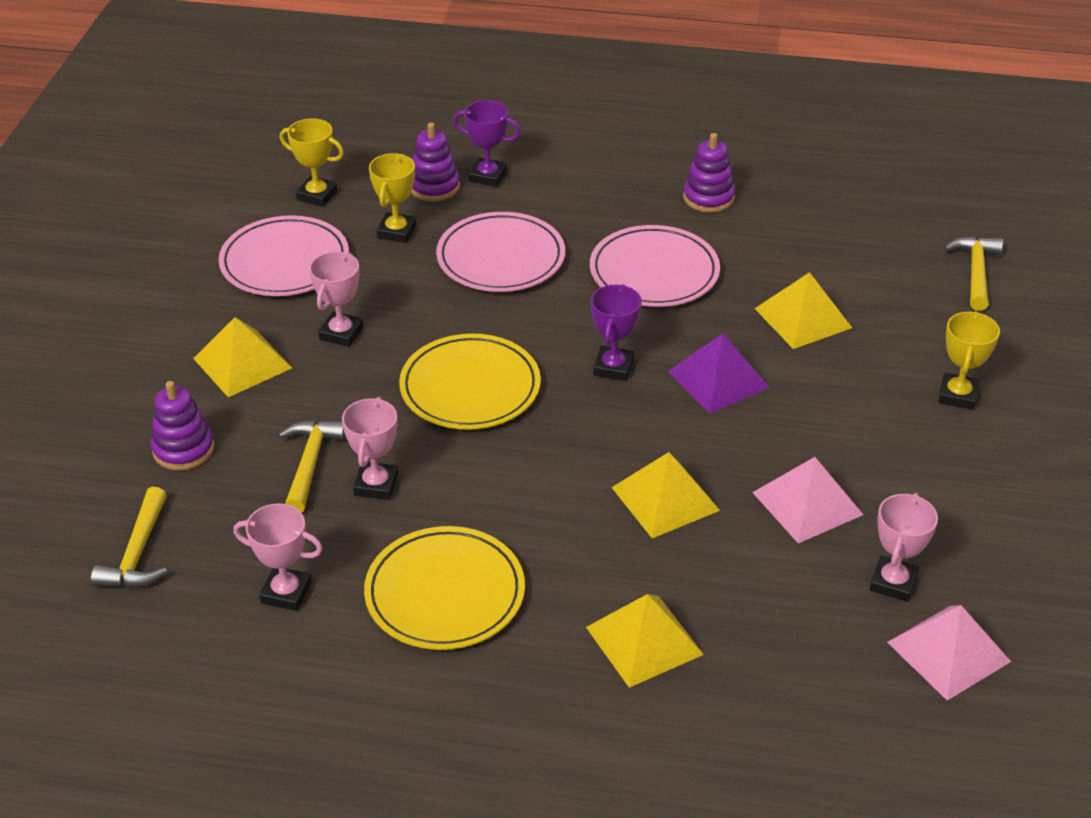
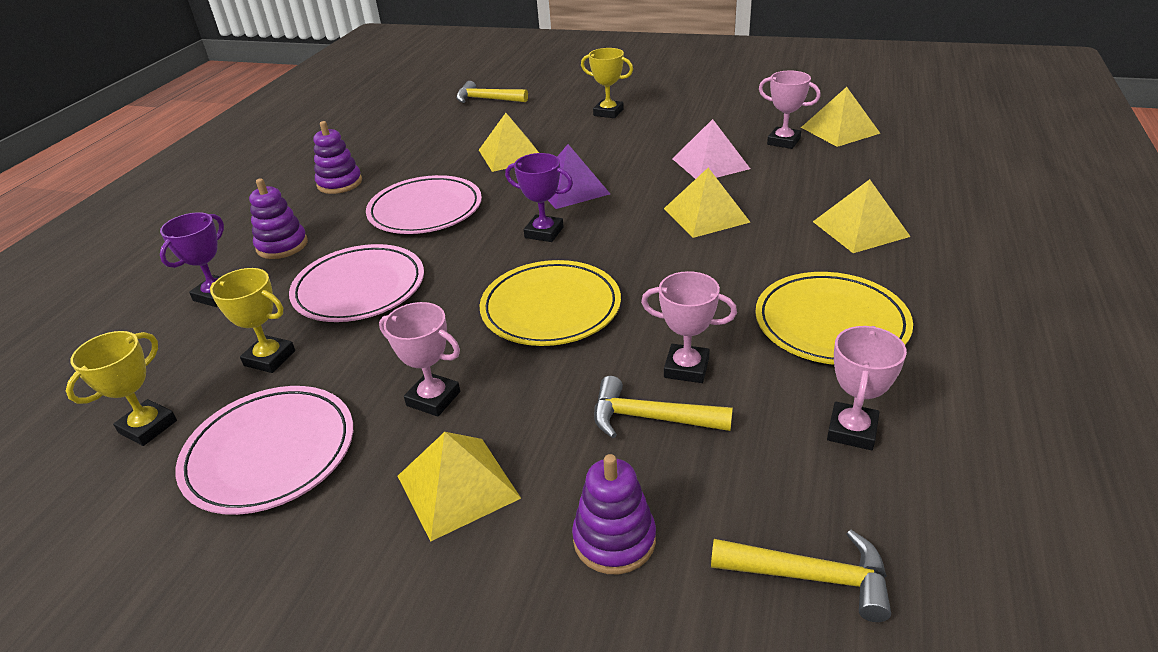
camera: 80 degrees left, 5 degrees down
(434, 187) = (206, 331): purple stacking toy -> purple stacking toy (282, 245)
(948, 652) = (840, 130): pink pyramid -> yellow pyramid

